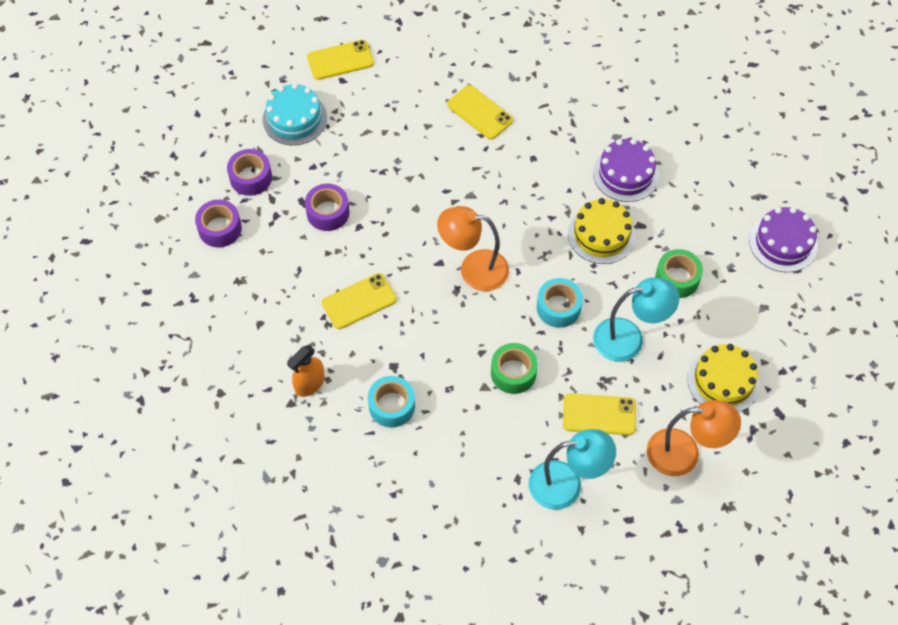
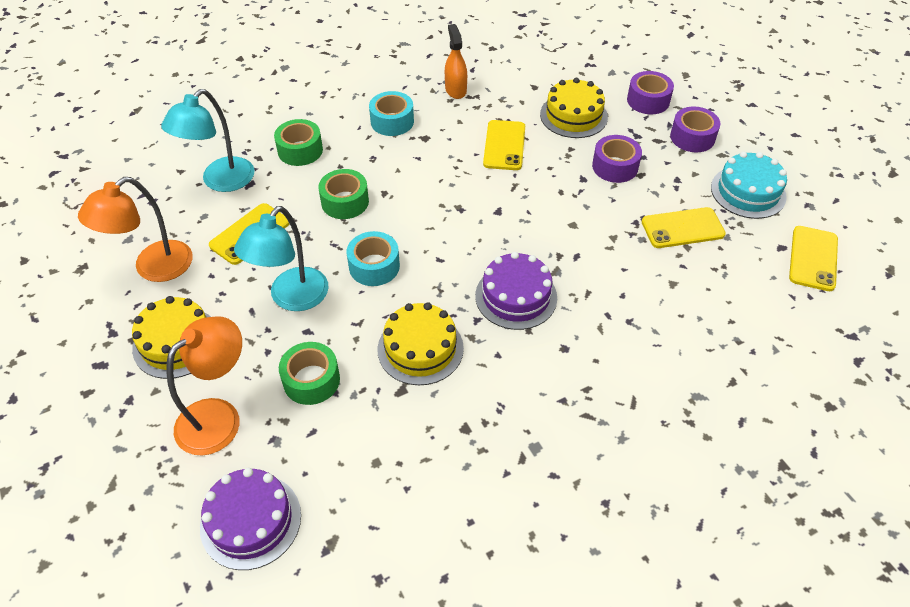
camera: 125 degrees right, 10 degrees down
(281, 272) = (573, 115): none -> yellow cake
(473, 269) = (470, 230): orange lamp -> orange lamp (219, 417)
(480, 112) = (662, 336): yellow phone -> yellow phone (682, 228)
(483, 452) = (300, 150): none -> green tape
(625, 174) = (476, 421): purple cake -> purple cake (516, 296)

